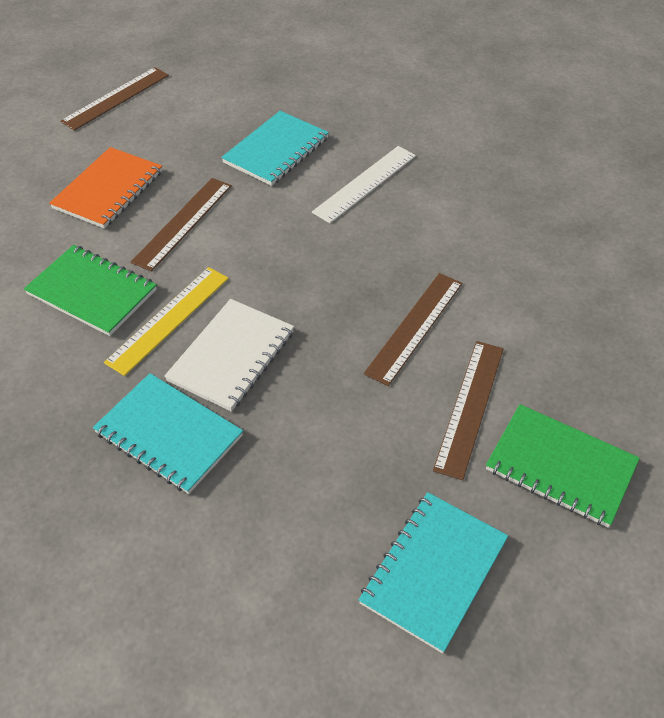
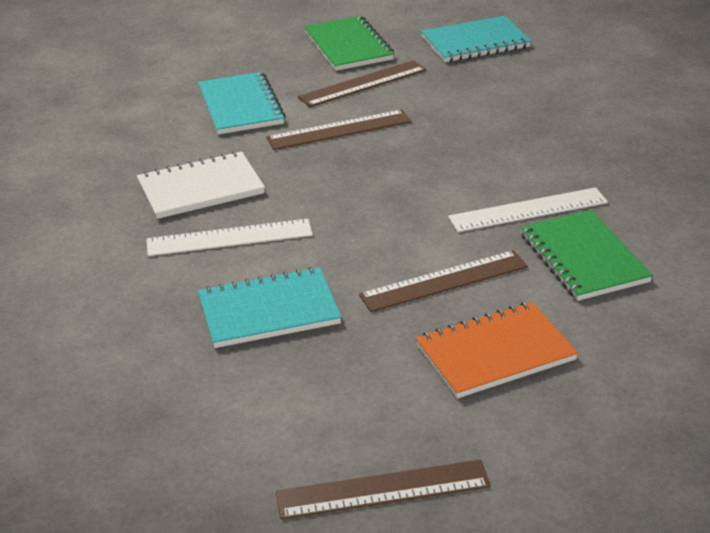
camera: 140 degrees left, 15 degrees down
(168, 319) = (528, 210): yellow ruler -> white ruler
(169, 434) = (585, 145): turquoise notebook -> turquoise notebook (240, 106)
(231, 356) = (497, 167): white notebook -> white notebook (201, 188)

